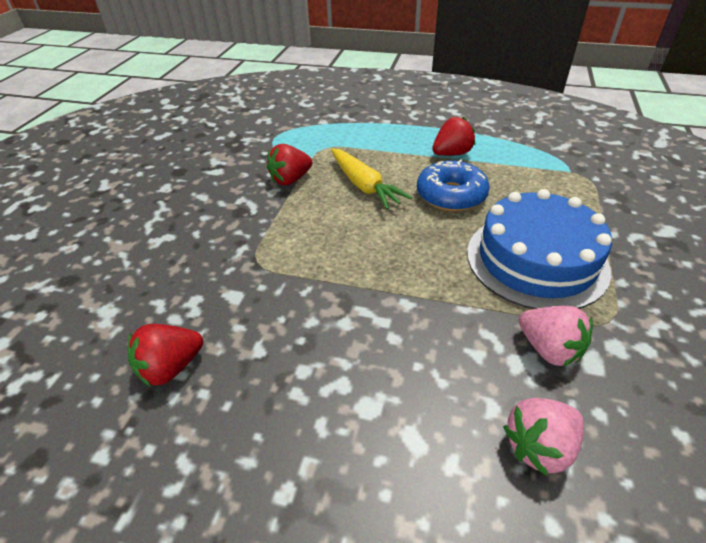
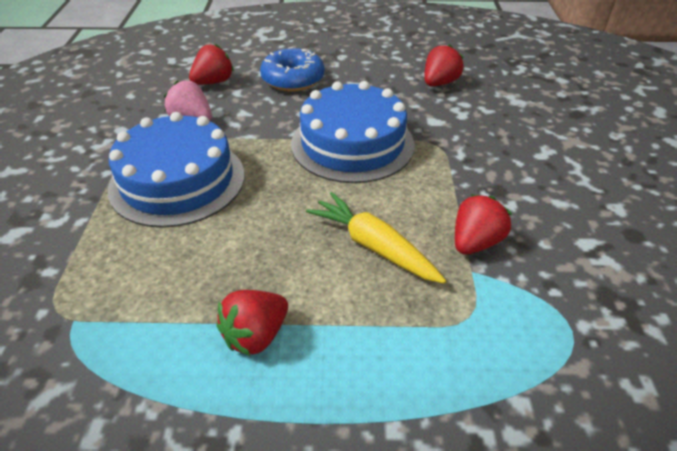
camera: 165 degrees right, 0 degrees up
(345, 277) = (352, 144): none -> blue cake
(451, 195) = (258, 247): blue donut -> blue donut (293, 79)
(539, 446) = (213, 82): pink strawberry -> red strawberry

